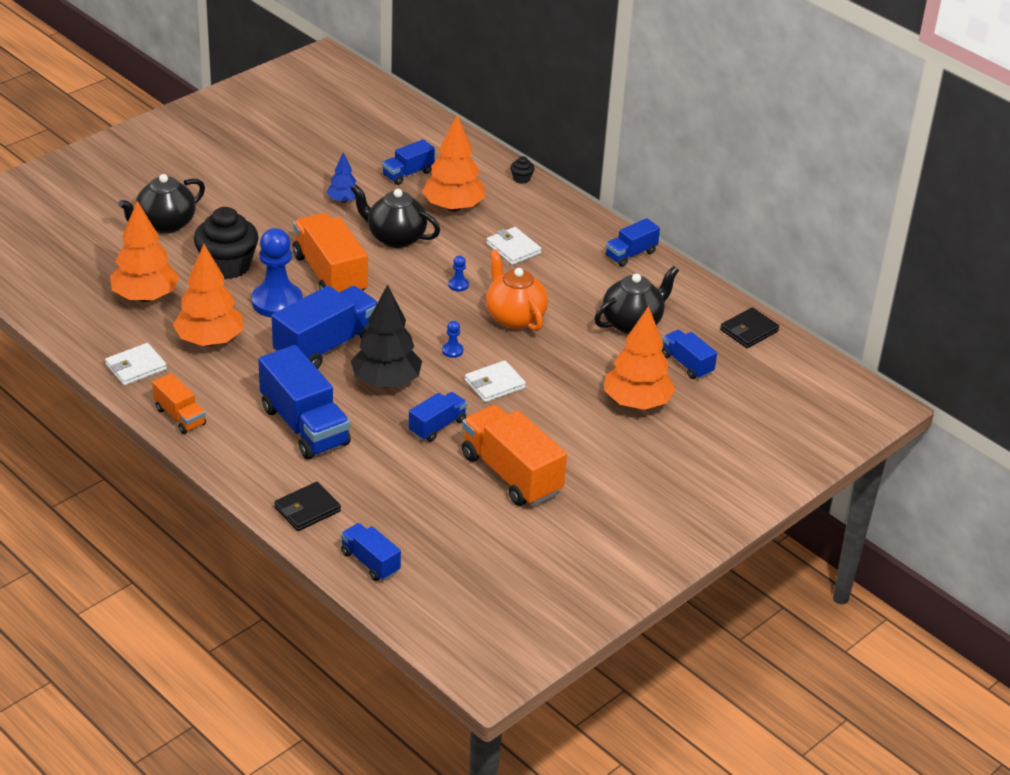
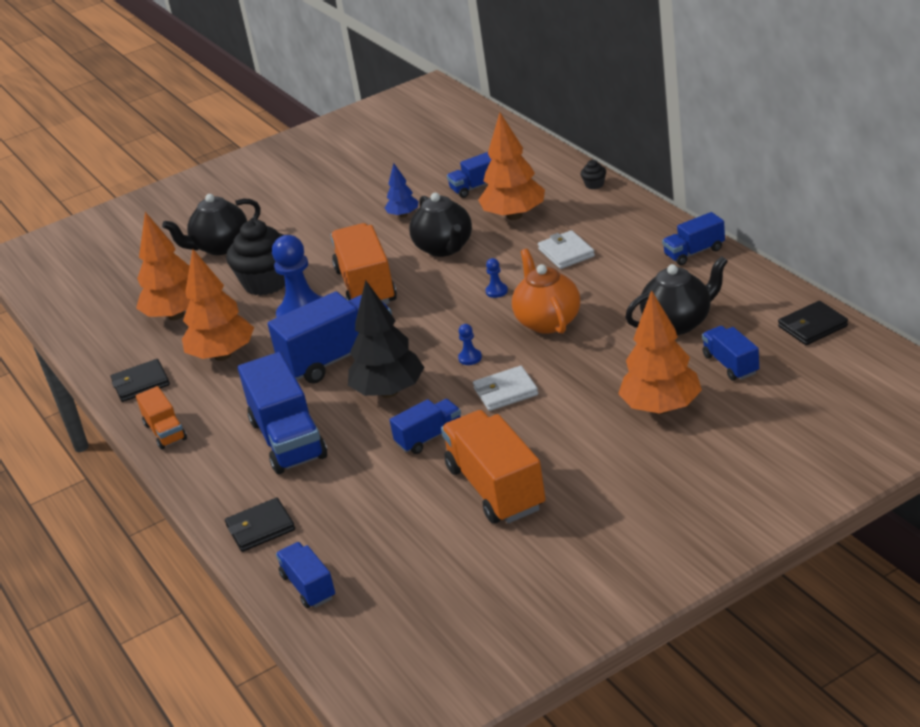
camera: 20 degrees right, 5 degrees down
(136, 367) = (141, 383): white wallet -> black wallet
(395, 238) = (444, 248): black teapot -> black teapot turned 150 degrees counterclockwise

